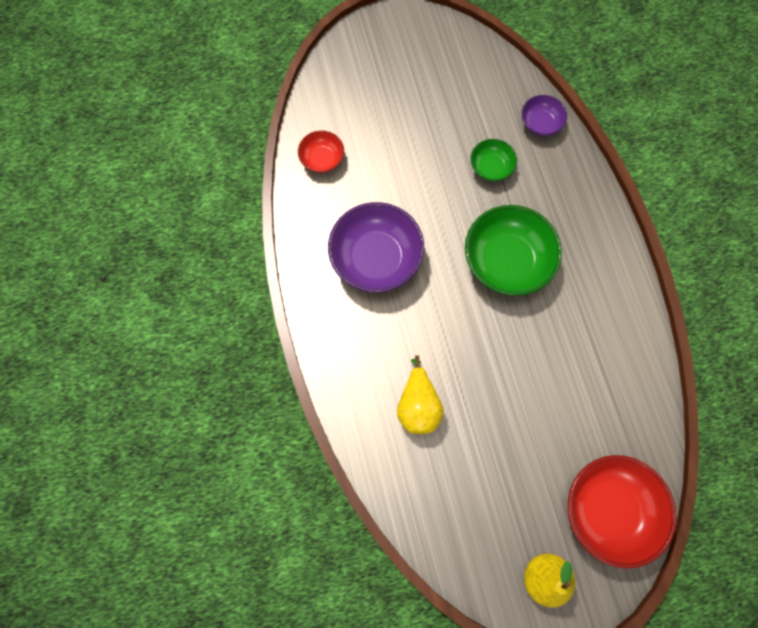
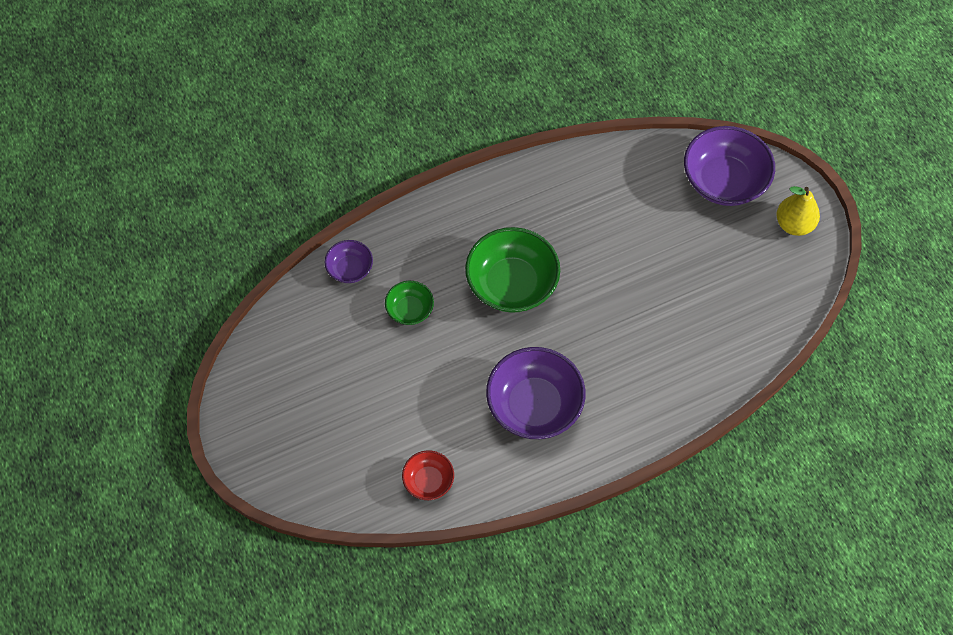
camera: 100 degrees left, 10 degrees down
(418, 405) = (674, 343): yellow pear -> none
(608, 509) = (724, 181): red bowl -> purple bowl

